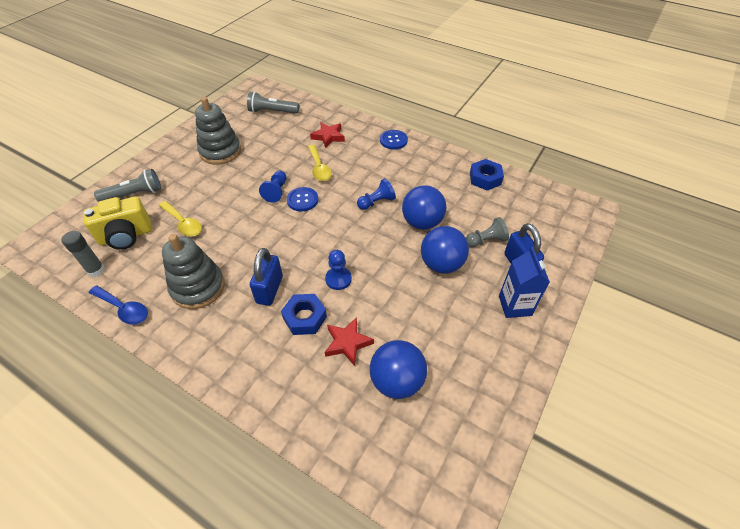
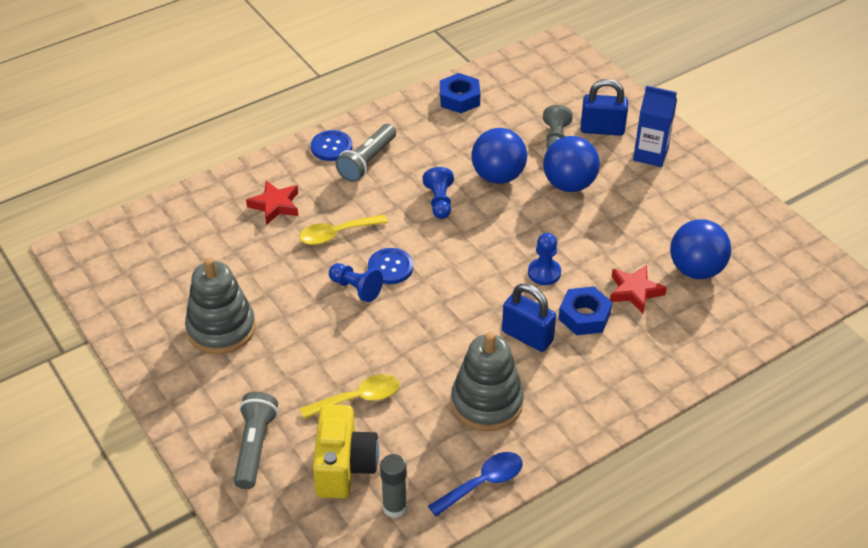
camera: 65 degrees left, 5 degrees down
(272, 112) = (163, 248): grey flashlight -> grey flashlight (367, 161)
(319, 168) = (337, 234): yellow spoon -> yellow spoon turned 150 degrees clockwise

